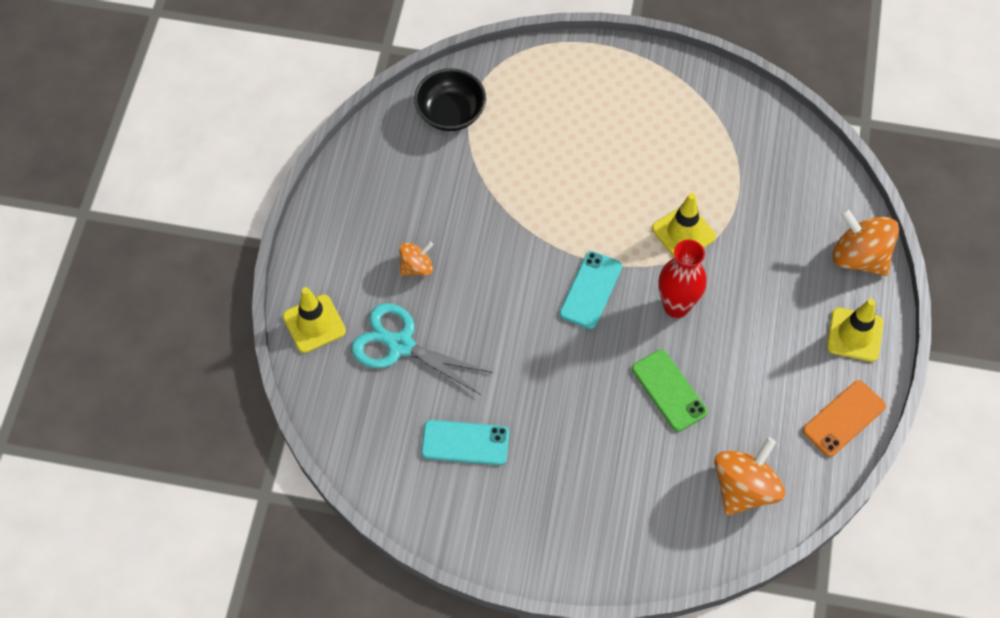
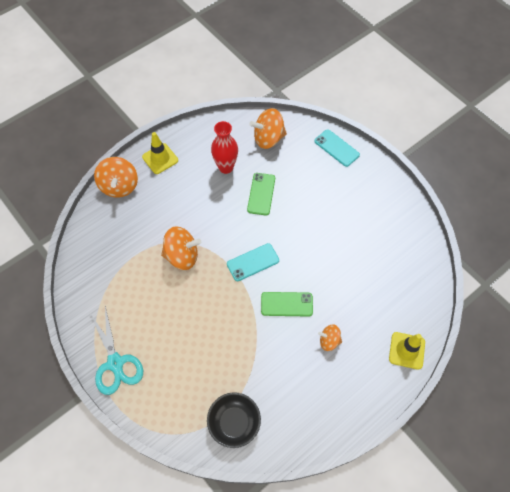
camera: 140 degrees left, 0 degrees up
(400, 345) = (369, 305): turquoise scissors -> turquoise scissors (115, 363)
(465, 442) = (372, 237): turquoise phone -> turquoise phone (336, 148)
(503, 271) = (286, 304): none -> green phone
(676, 306) = (221, 225): red vase -> red vase (226, 167)
(683, 232) = (182, 256): yellow traffic cone -> orange spinning top
(844, 418) = (201, 133): orange phone -> none

